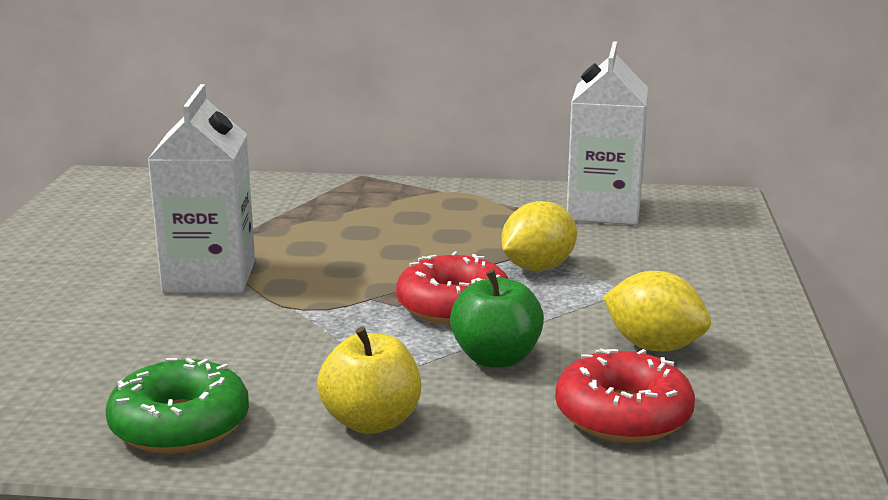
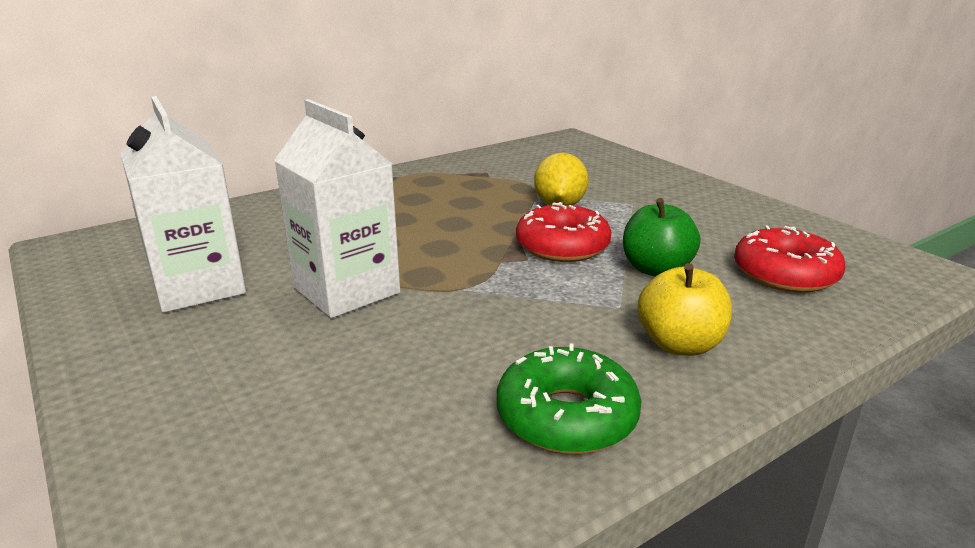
camera: 40 degrees left, 5 degrees up
(604, 211) = (524, 161): white carton -> white carton (198, 286)
(654, 346) = (713, 229): yellow lemon -> none

